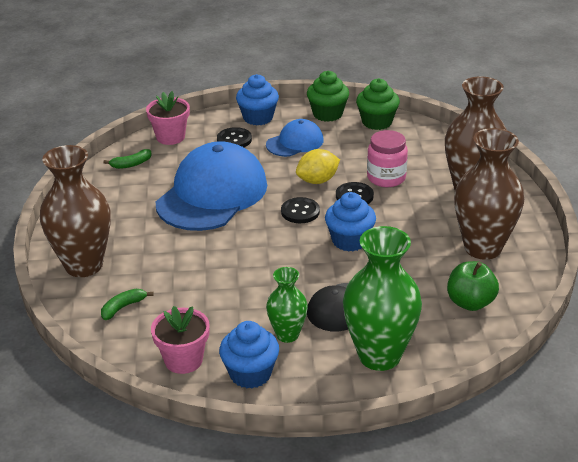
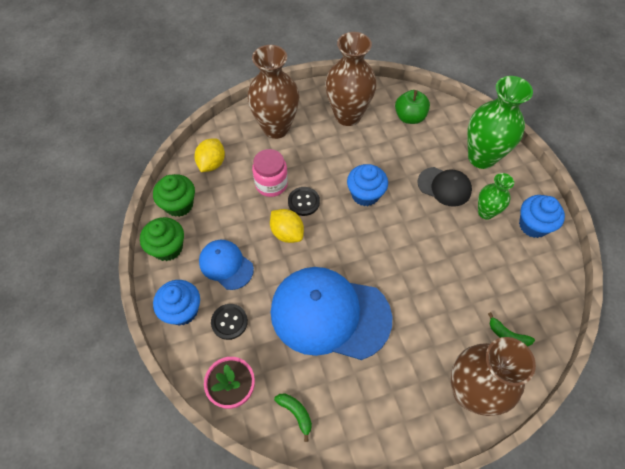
camera: 105 degrees left, 25 degrees up
(183, 360) = (541, 271): pink flower pot -> none
(300, 212) = (337, 236): black button -> none
(426, 144) = (212, 163): none -> yellow lemon

